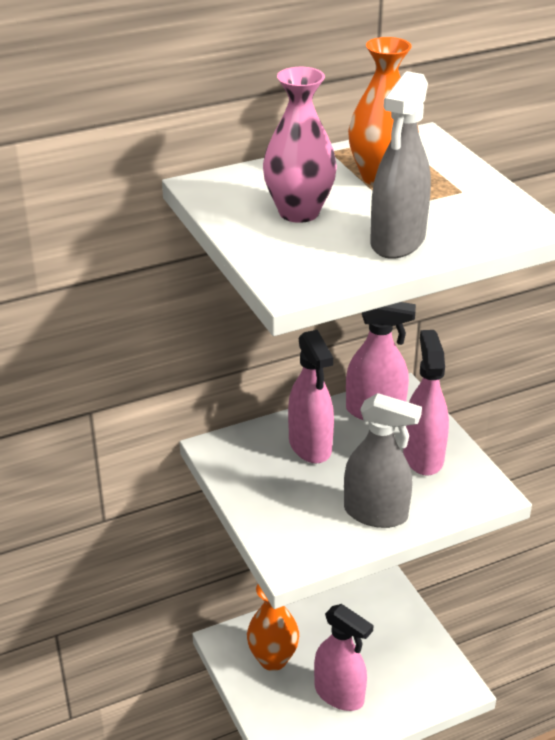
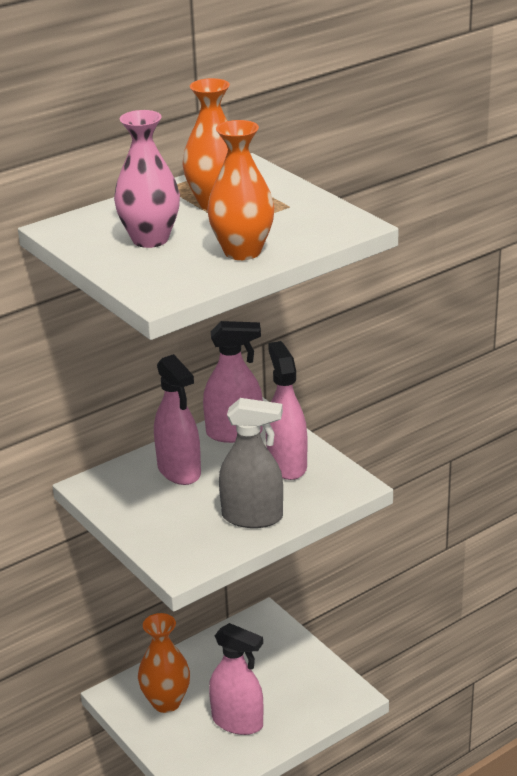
camera: 10 degrees left, 5 degrees down
(397, 241) = (242, 252): grey spray bottle -> orange vase

